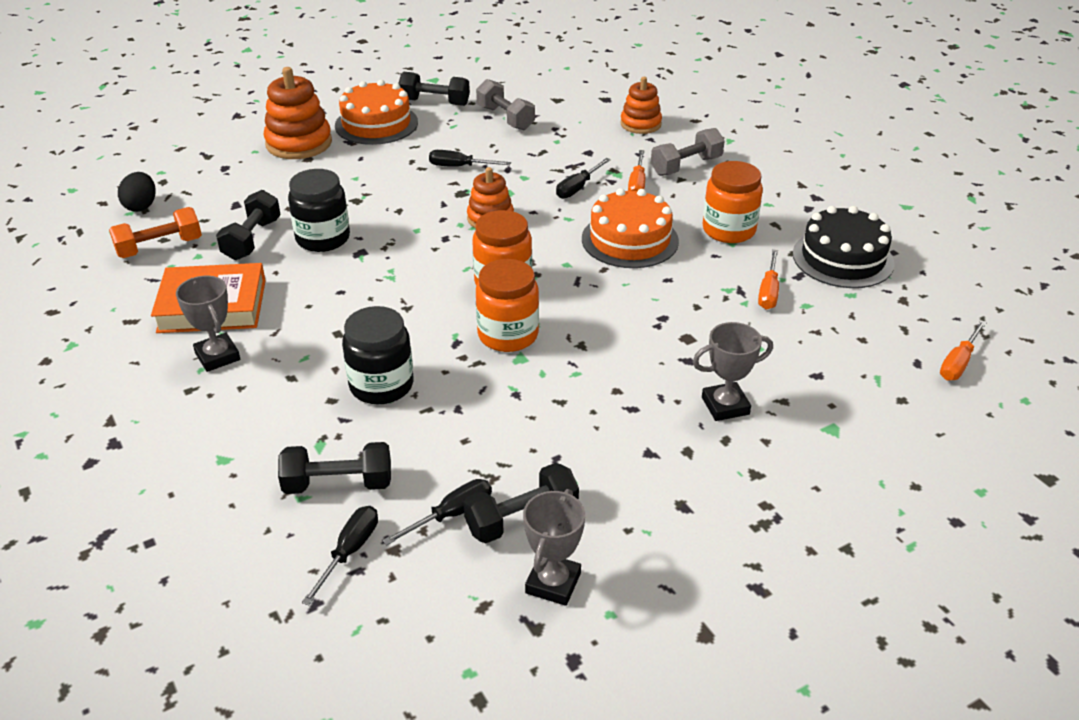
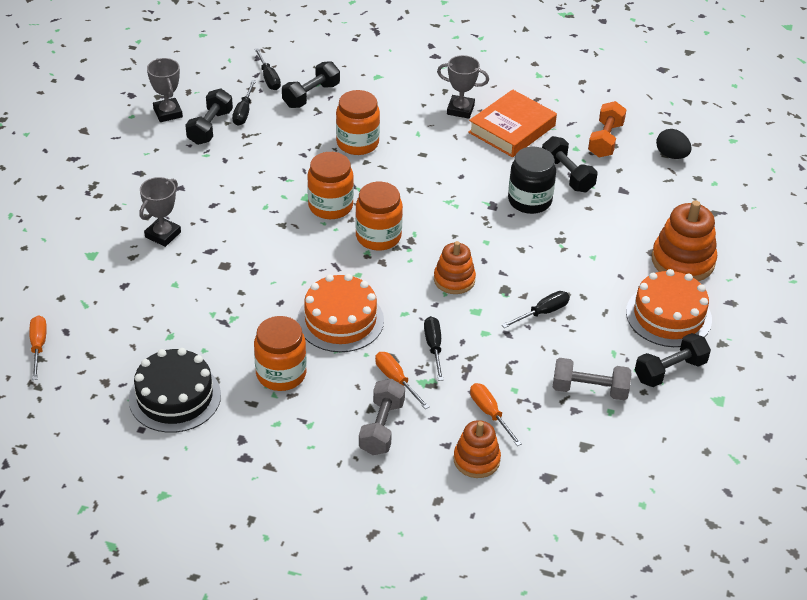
camera: 135 degrees right, 5 degrees up
(381, 385) = (357, 143): black jar -> orange jar
(768, 292) = (204, 332): orange screwdriver -> orange screwdriver (490, 413)

